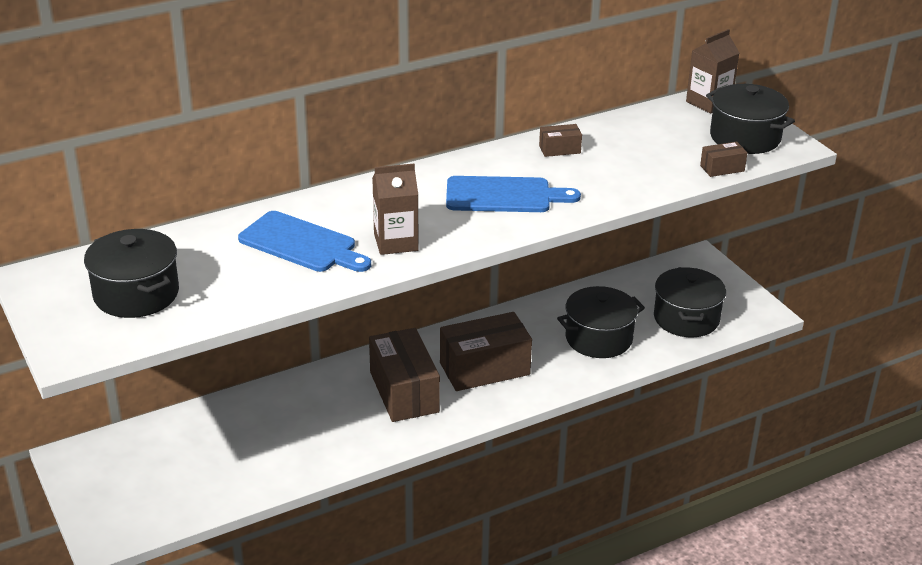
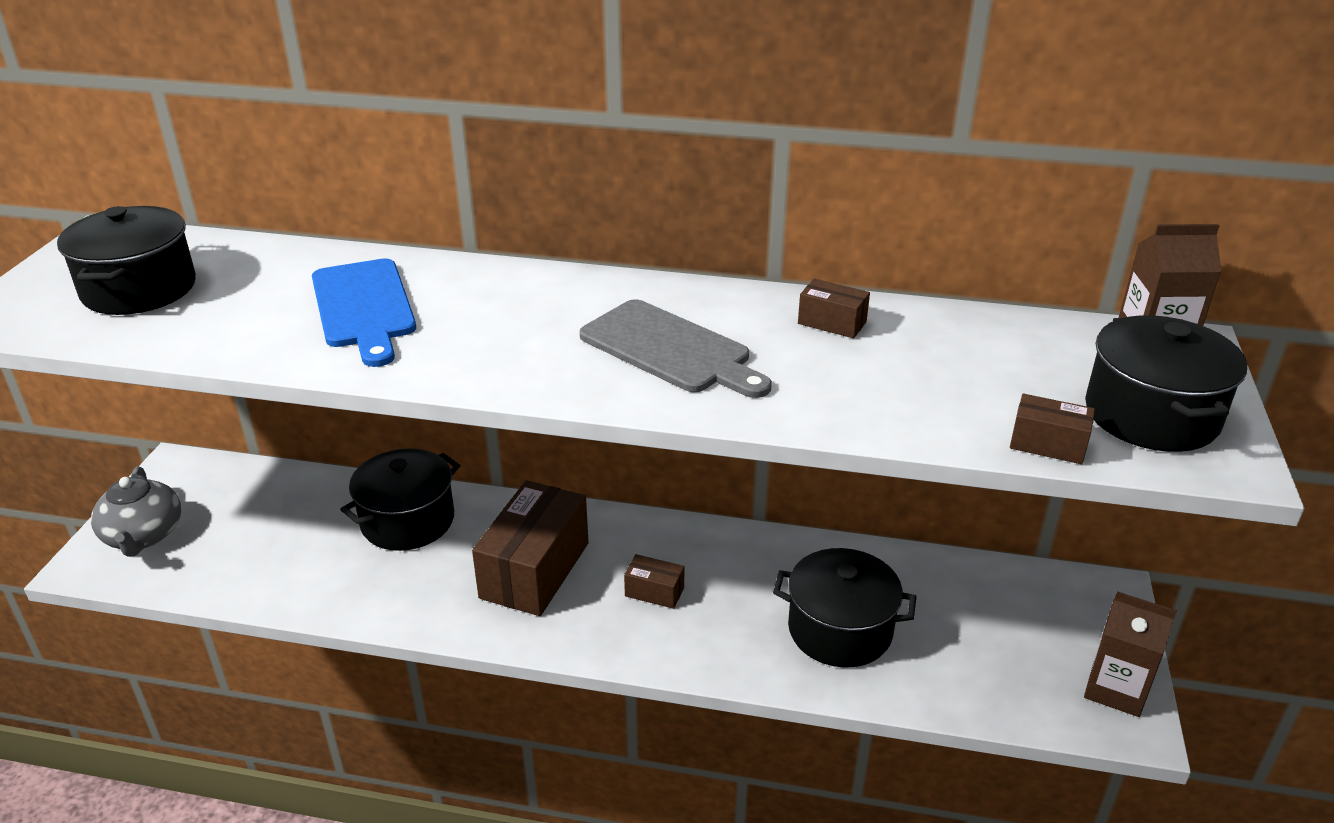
camera: 40 degrees right, 0 degrees up
(117, 503) = (143, 535): none -> grey teapot
(396, 242) = (458, 349): brown carton -> brown carton (1115, 689)
(484, 369) = (654, 592): brown box -> brown box, size x0.46
(504, 196) = (671, 350): blue cutting board -> grey cutting board
(686, 318) = (996, 667): black pot -> black pot (408, 521)

